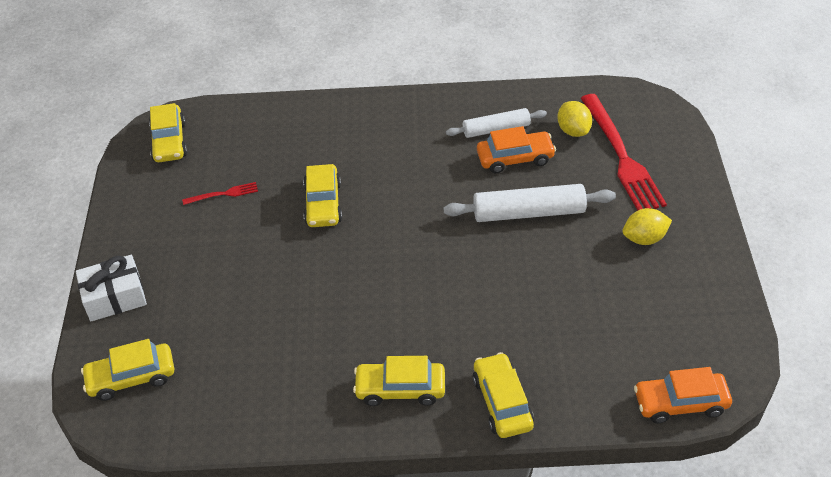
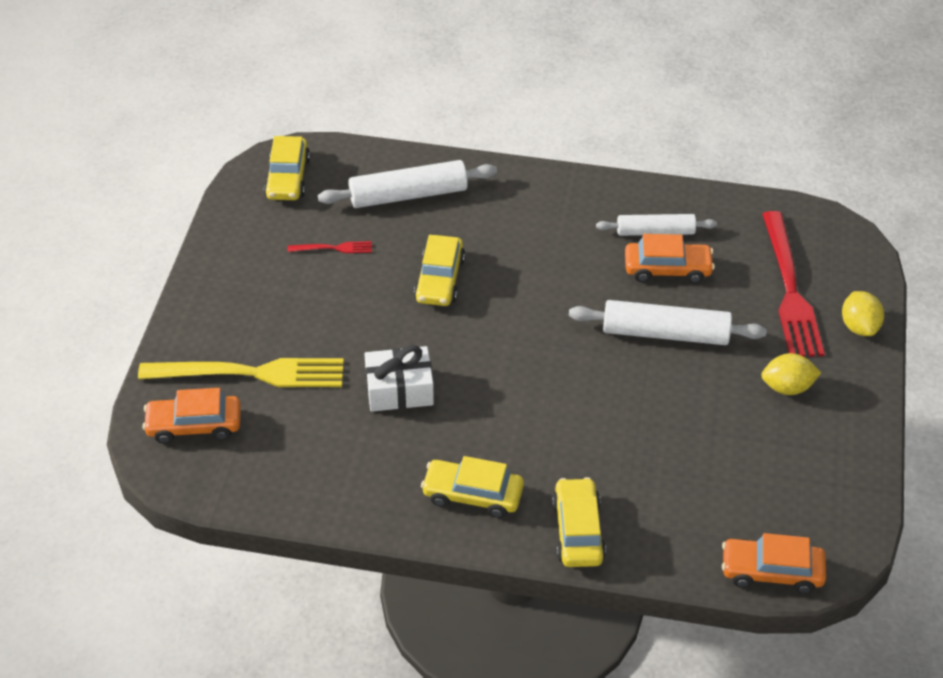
camera: 10 degrees right, 0 degrees up
(115, 297) = (194, 338): white gift -> white gift (399, 389)
(131, 378) = (194, 426): yellow car -> orange car
(173, 319) = (250, 373): none -> yellow fork
(278, 137) = (408, 195): none -> white rolling pin
(573, 130) = (743, 250): yellow lemon -> yellow lemon (859, 326)

